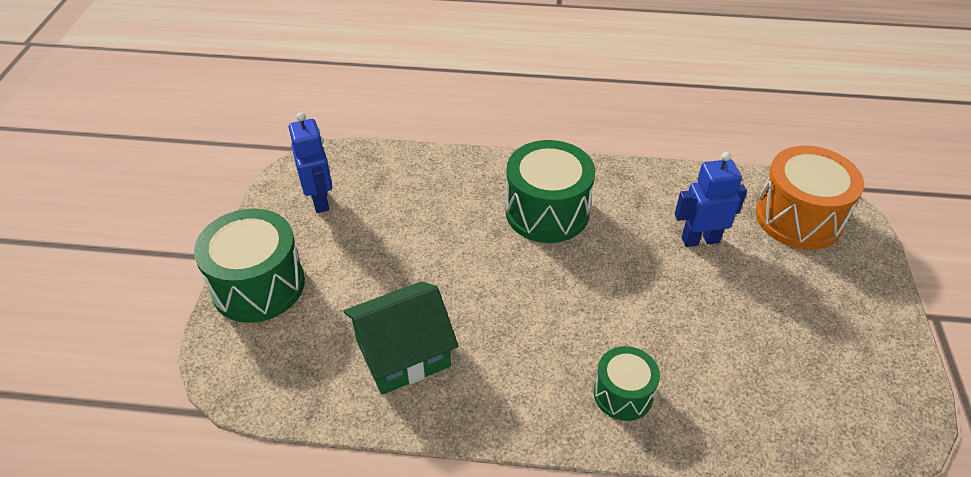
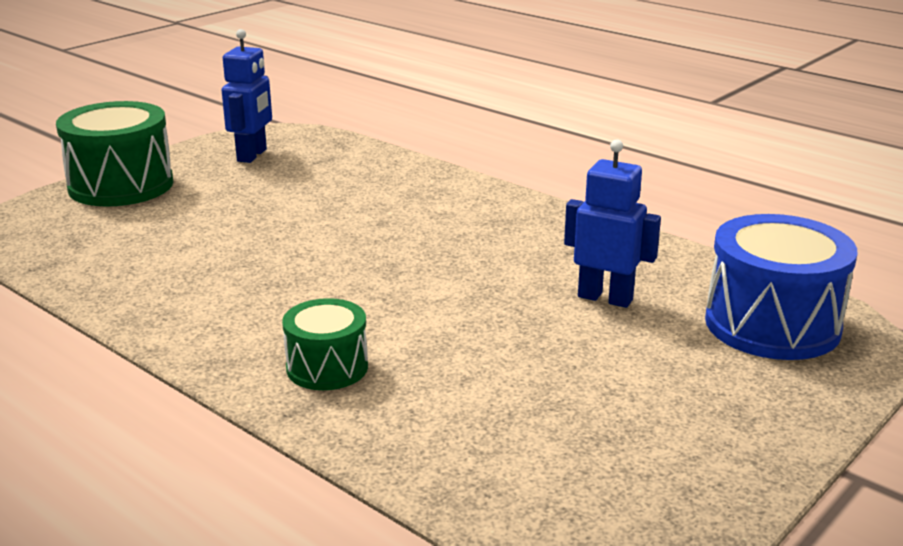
camera: 35 degrees right, 20 degrees down
(403, 353) = (167, 263): green house -> none
(547, 212) = (457, 225): green drum -> none
(798, 218) = (772, 325): orange drum -> blue drum

